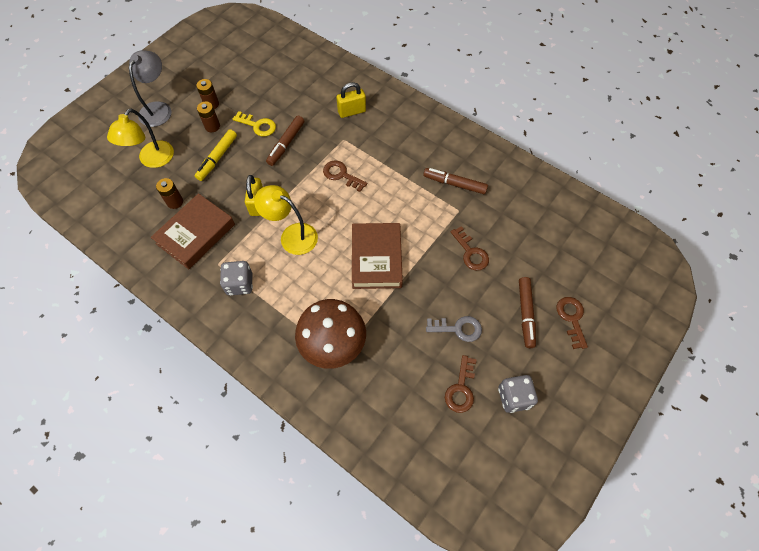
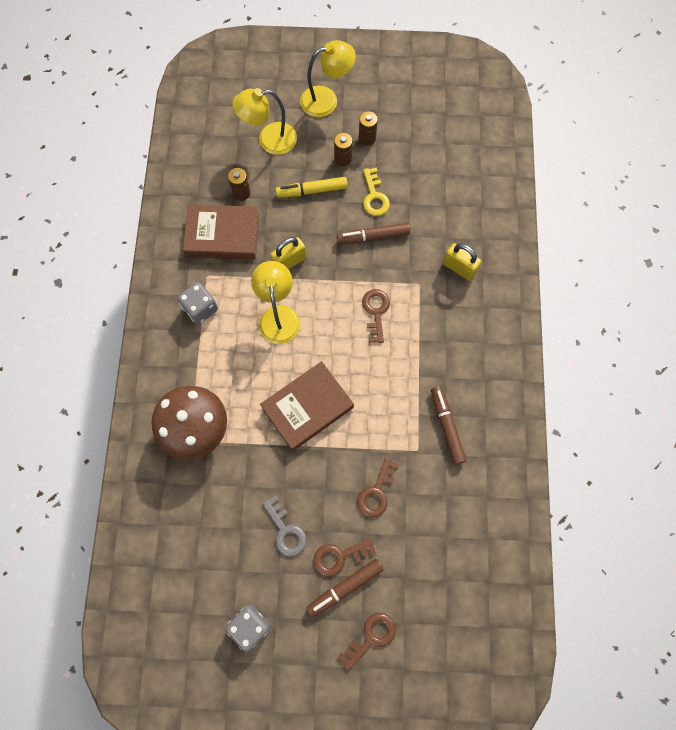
camera: 55 degrees right, 10 degrees up
(159, 109) = (326, 99): grey lamp -> yellow lamp
(461, 389) = (228, 570): brown key -> brown key (339, 556)

